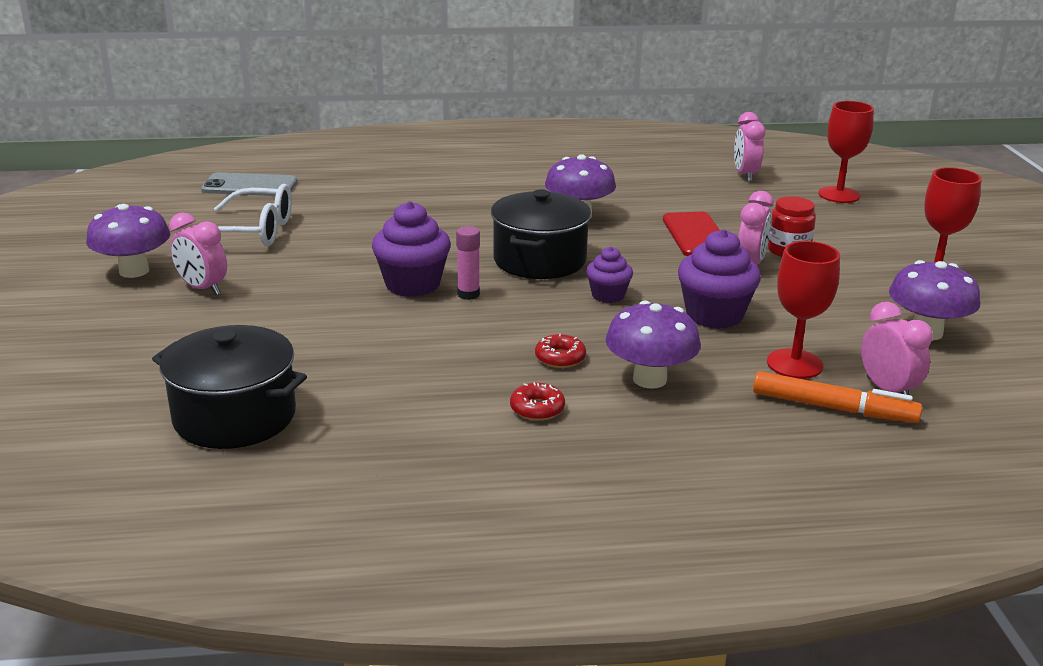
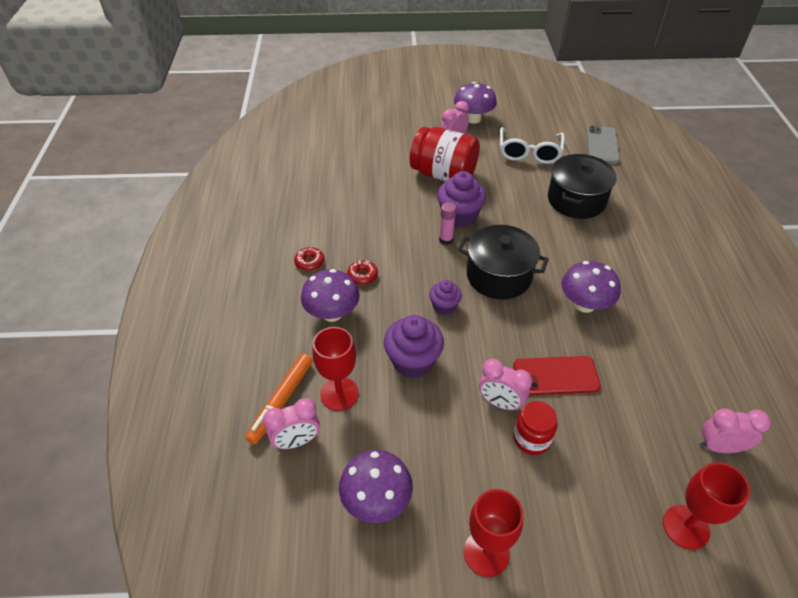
camera: 95 degrees right, 20 degrees up
(235, 417) = (323, 163): black pot -> black pot (576, 200)
(300, 296) = (443, 175): none -> red jar

